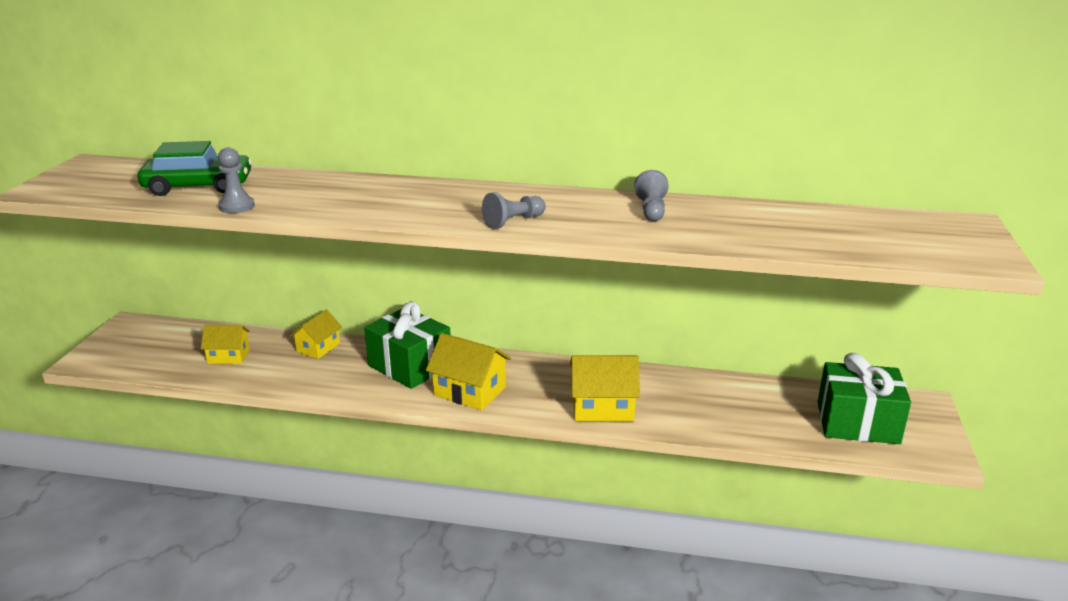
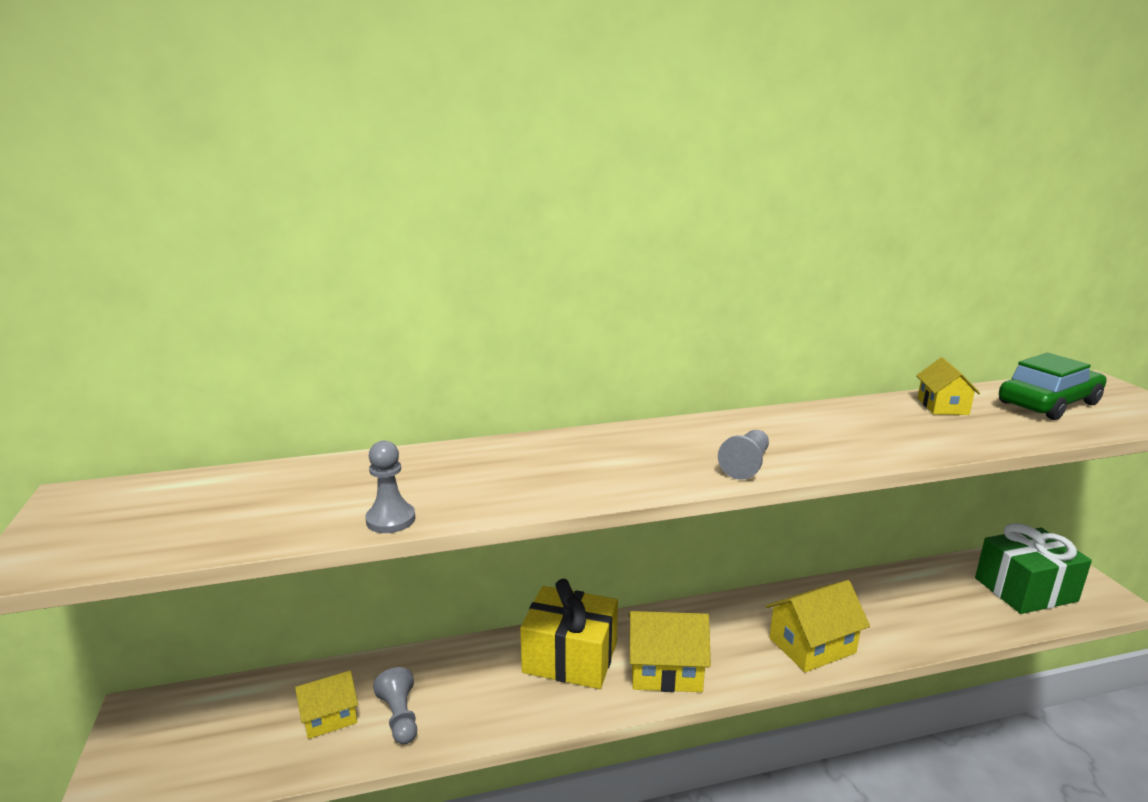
camera: 25 degrees left, 5 degrees down
(198, 186) = (296, 500): green car -> green car (1048, 403)
(318, 347) = (439, 666): yellow house -> yellow house (942, 406)
(410, 366) = (570, 657): green gift -> yellow gift
(651, 210) = (849, 421): grey pawn -> grey pawn (400, 717)

